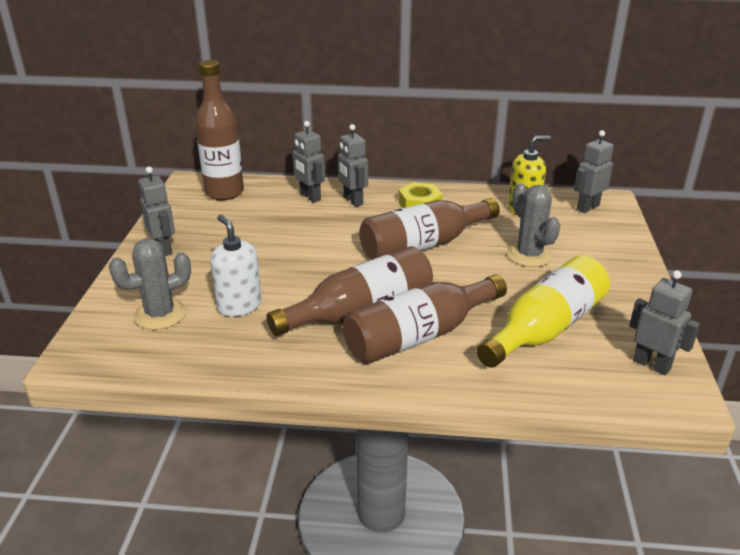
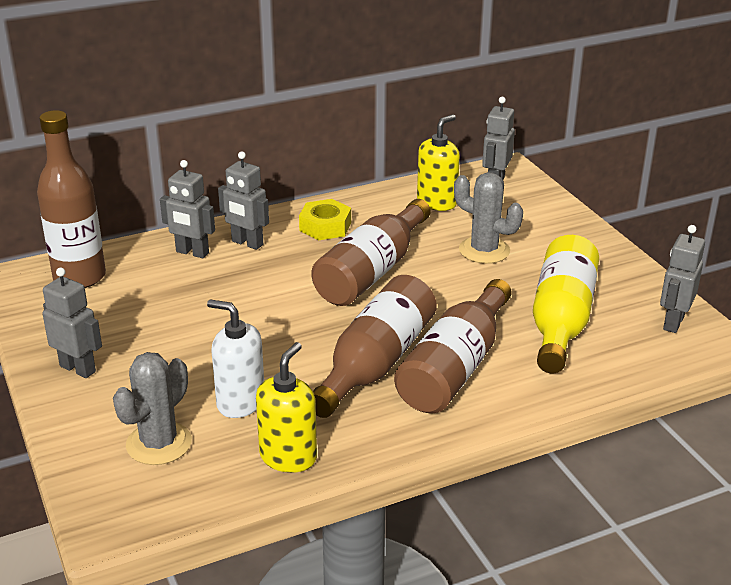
camera: 30 degrees left, 0 degrees up
(232, 356) = (288, 457): none -> yellow soap dispenser
(651, 364) = (673, 322): grey robot -> grey robot turned 75 degrees counterclockwise

